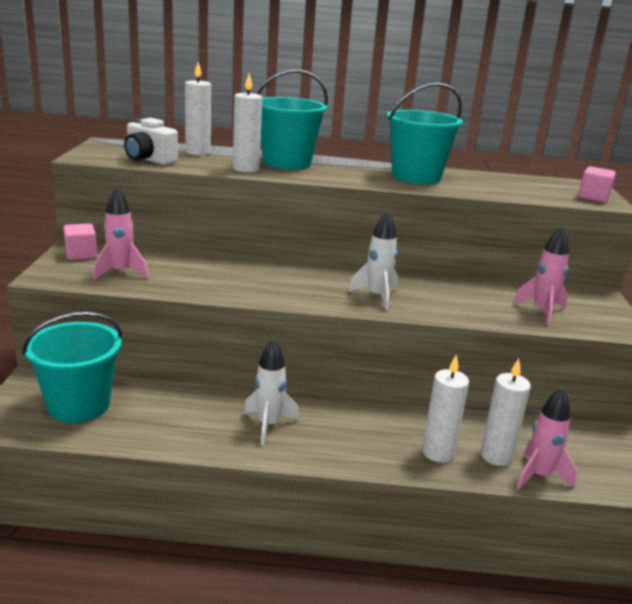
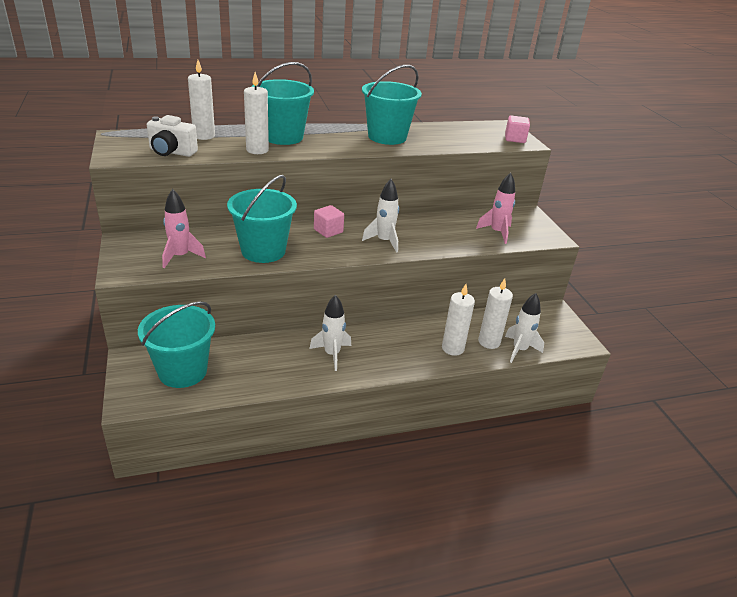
camera: 20 degrees left, 10 degrees up
(81, 254) = (134, 244): pink cube -> pink cube (328, 231)
(219, 282) = (263, 251): none -> turquoise bucket
(539, 476) = (519, 350): pink rocket -> white rocket

